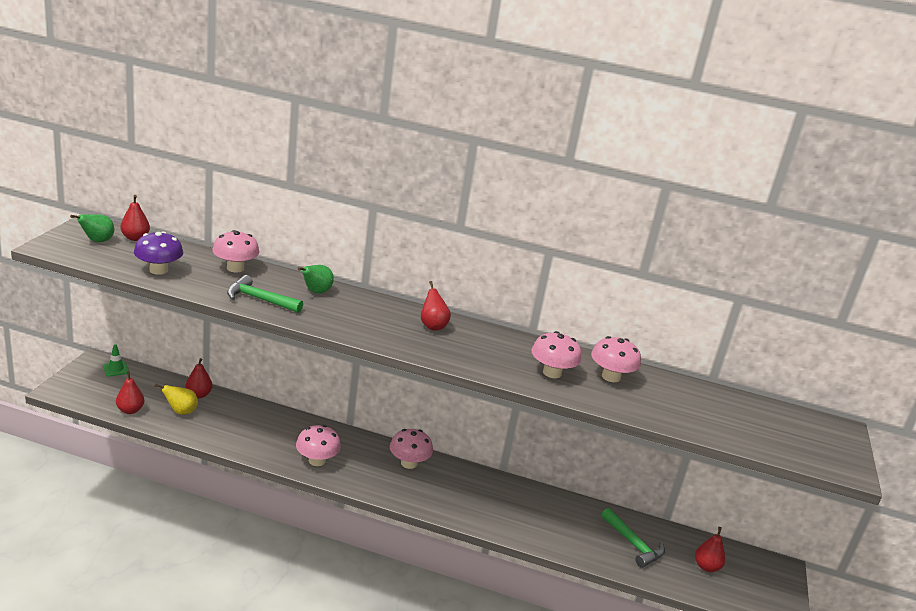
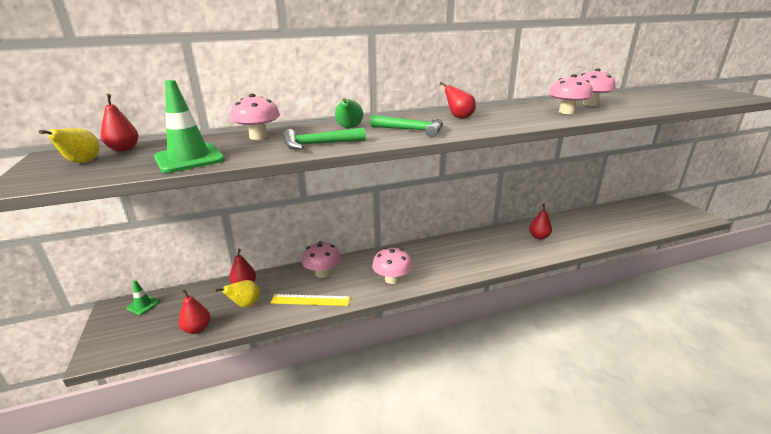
camera: 30 degrees left, 0 degrees up
(97, 241) = (82, 162): green pear -> yellow pear
(158, 270) = (189, 159): purple mushroom -> green traffic cone
(230, 437) = (310, 300): none -> yellow ruler
(409, 463) = (445, 248): pink mushroom -> pink mushroom (322, 273)
(633, 544) = (605, 223): green hammer -> green hammer (412, 130)
(706, 567) = (645, 215): red pear -> red pear (539, 237)

